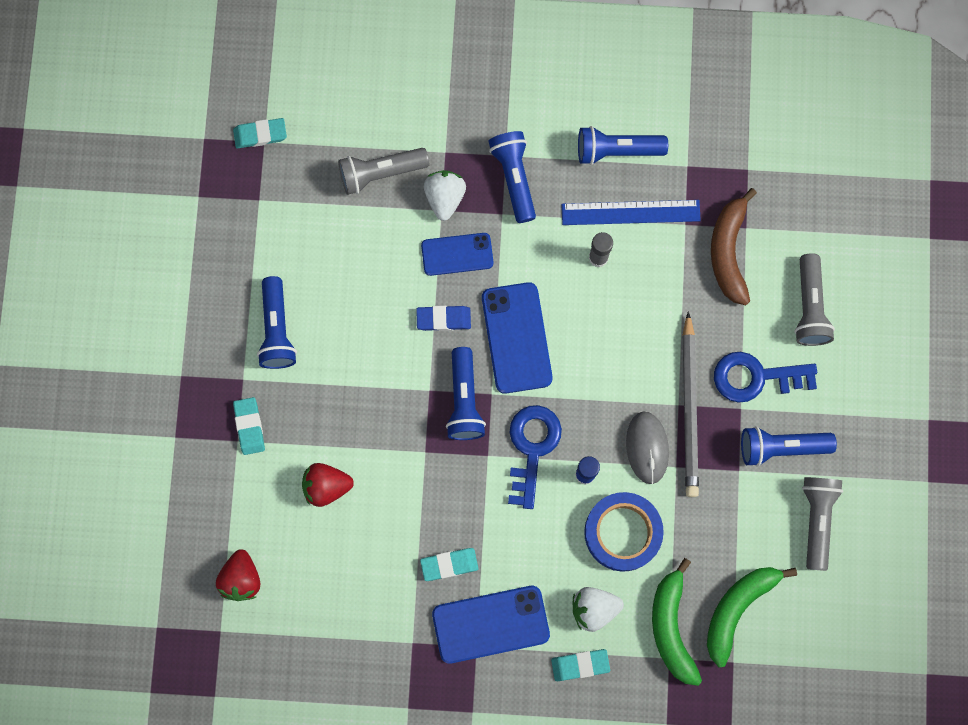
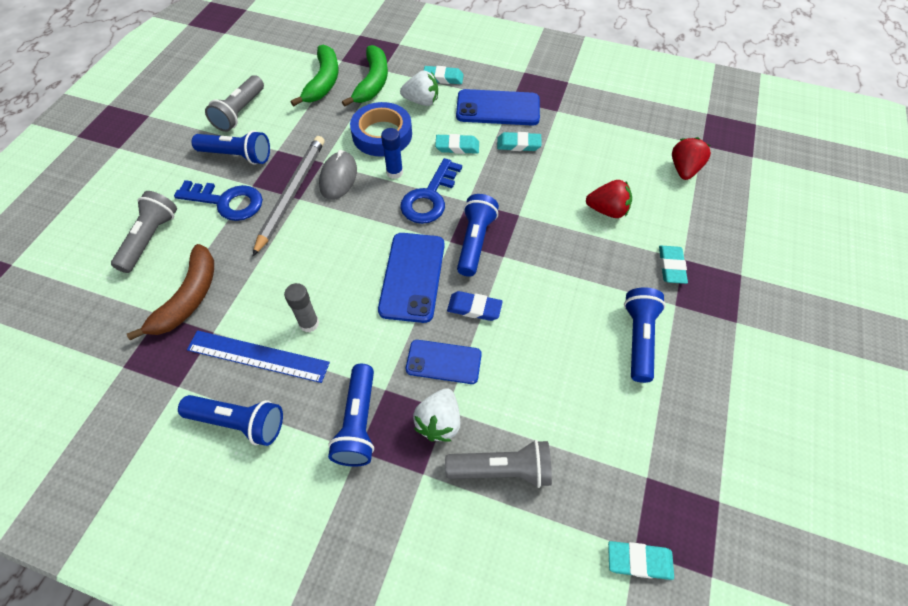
camera: 165 degrees left, 20 degrees down
(523, 538) = (457, 147): none -> turquoise eraser
(737, 609) = (323, 82): green banana -> green banana turned 45 degrees counterclockwise

